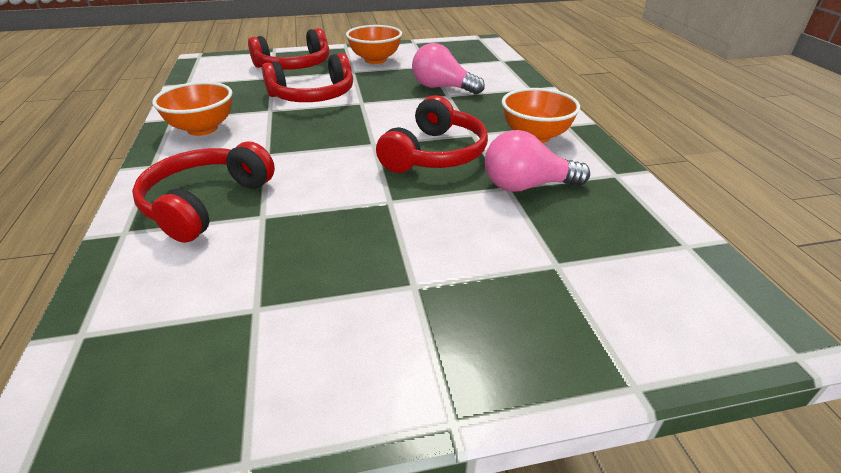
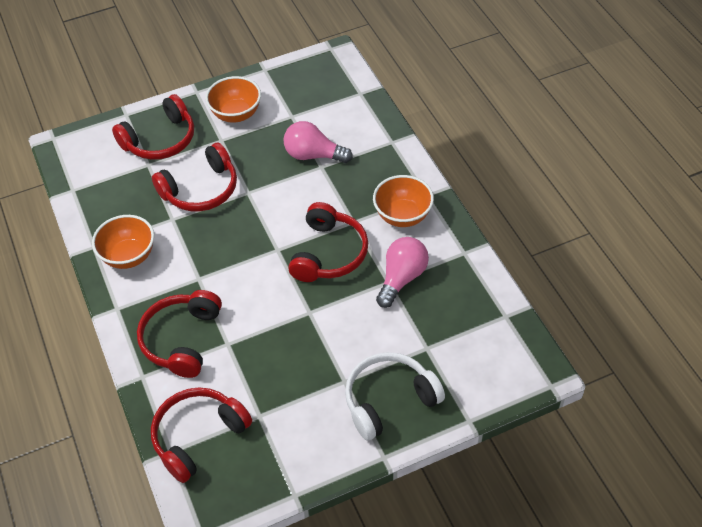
camera: 10 degrees left, 15 degrees up
(140, 321) = (198, 436): none -> red headphones
(483, 325) = (389, 400): none -> white headphones
(526, 186) = (401, 278): pink light bulb -> pink light bulb turned 135 degrees clockwise

